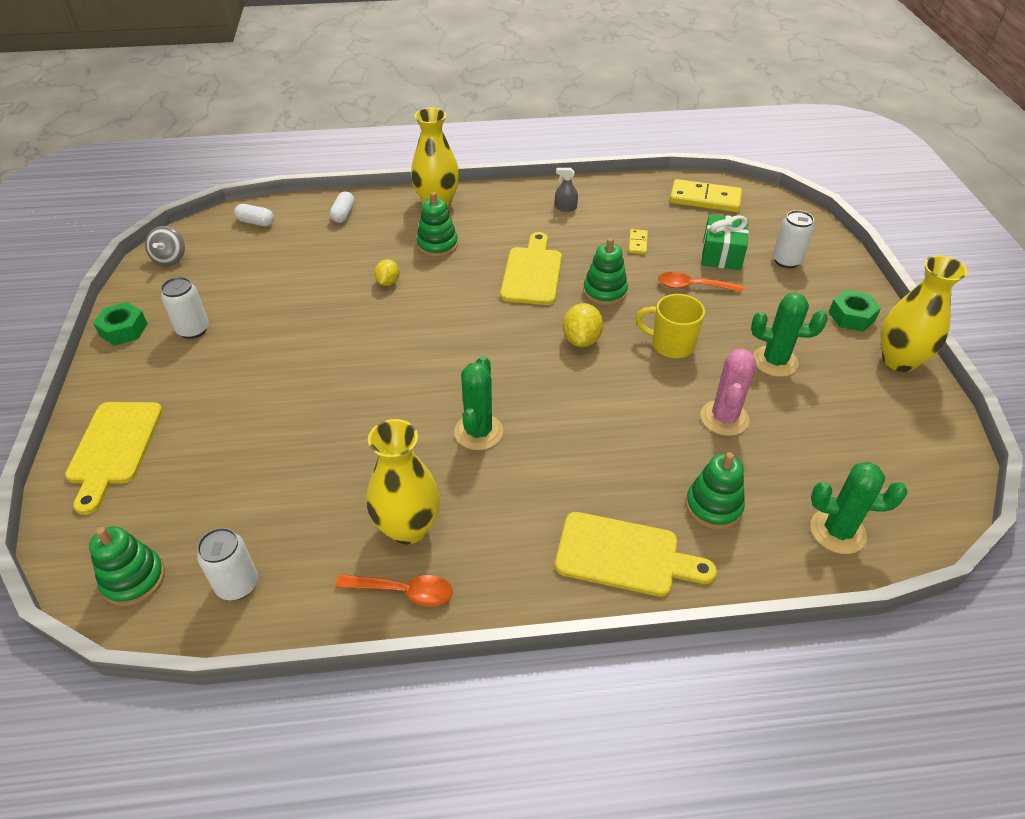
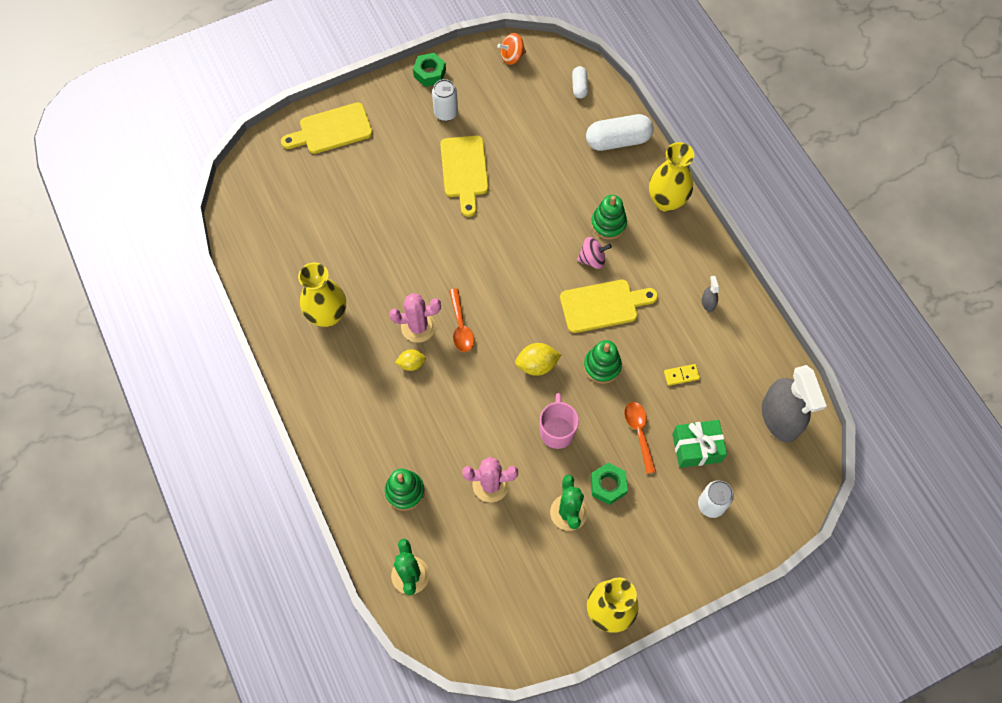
camera: 70 degrees right, 20 degrees up
(134, 579) = (249, 194): green stacking toy -> none
(170, 259) = (512, 57): grey spinning top -> orange spinning top
(237, 584) = (262, 245): white can -> none
(343, 214) = (618, 140): white capsule -> white capsule, size x1.88
(388, 282) = (547, 209): yellow lemon -> yellow lemon (411, 364)
(403, 591) = (284, 331): orange spoon -> orange spoon (461, 326)
(472, 266) = (592, 259): none -> pink spinning top
(478, 432) = (418, 327): green cactus -> pink cactus
(624, 556) = (347, 445): yellow cutting board -> yellow cutting board (464, 171)
(671, 345) = (557, 431): yellow mug -> pink mug
(705, 199) = (780, 417): yellow domino -> grey spray bottle
(851, 316) = (652, 568): green nut -> green nut (608, 485)

